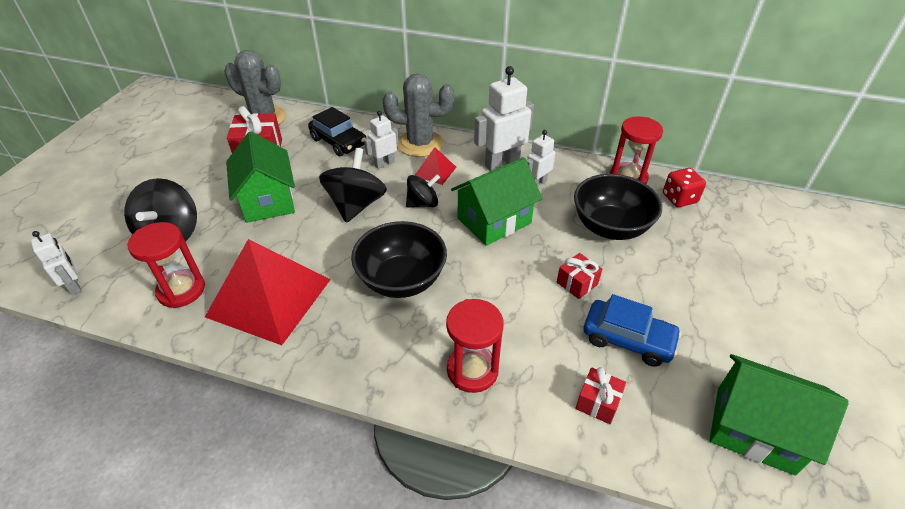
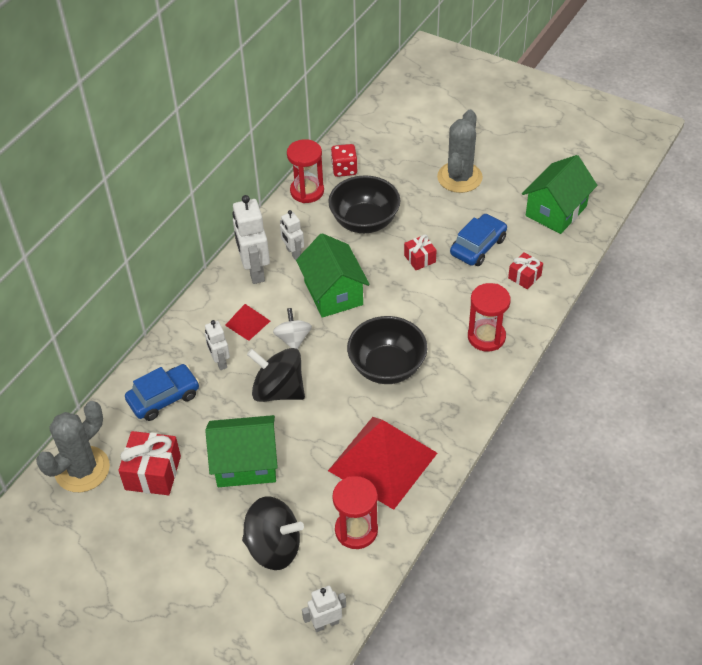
camera: 75 degrees left, 5 degrees up
(338, 142) = (164, 398): black car -> blue car
(420, 144) = (196, 328): grey cactus -> grey cactus (459, 177)
(423, 203) = (293, 339): black spinning top -> white spinning top

